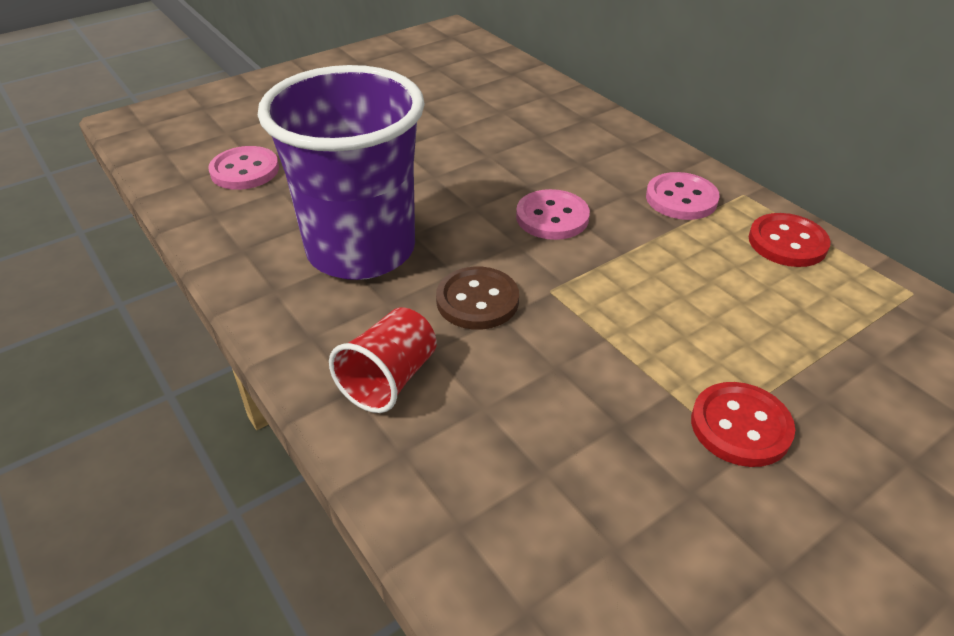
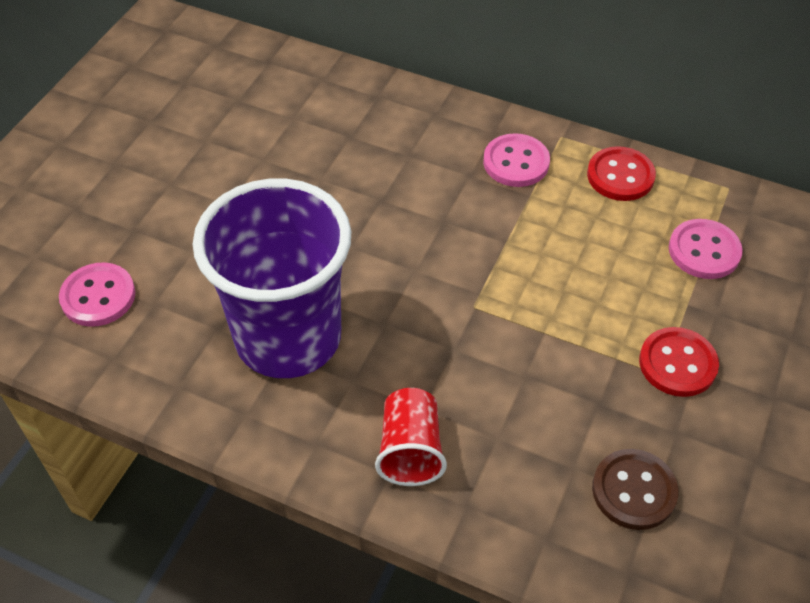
camera: 30 degrees left, 10 degrees up
(477, 300) = (424, 343): brown button -> brown button (634, 491)
(552, 217) = (425, 228): pink button -> pink button (704, 251)

